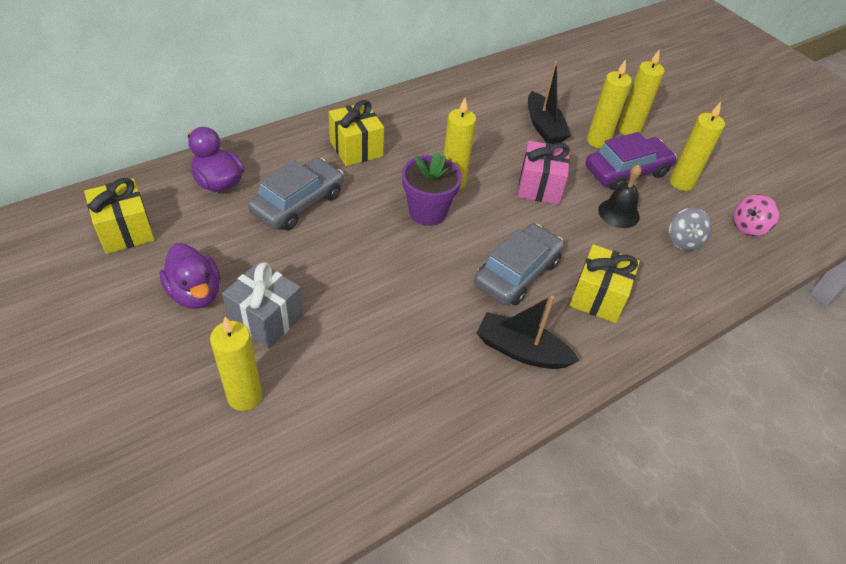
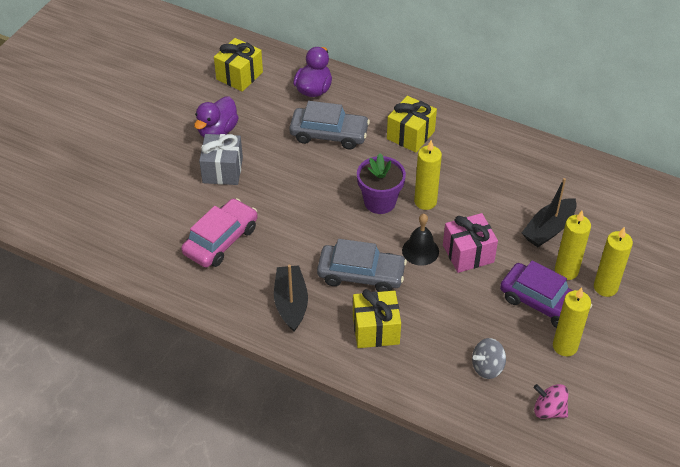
camera: 65 degrees right, 0 degrees up
(245, 396) = (163, 190): yellow candle -> none
(380, 373) = (221, 240): none -> pink car
(618, 213) = (483, 314): black bell -> black bell (420, 251)

